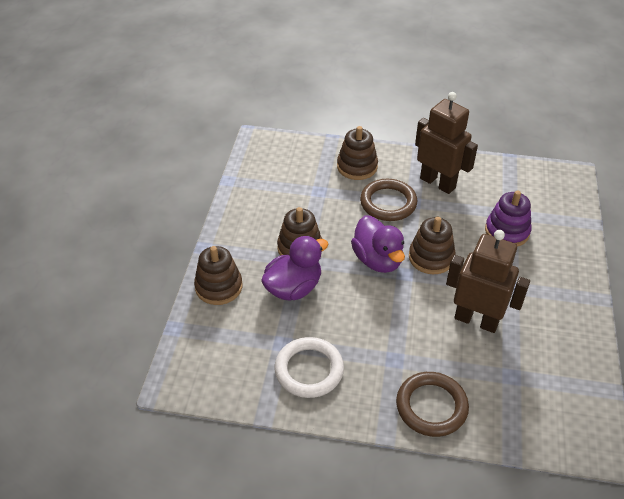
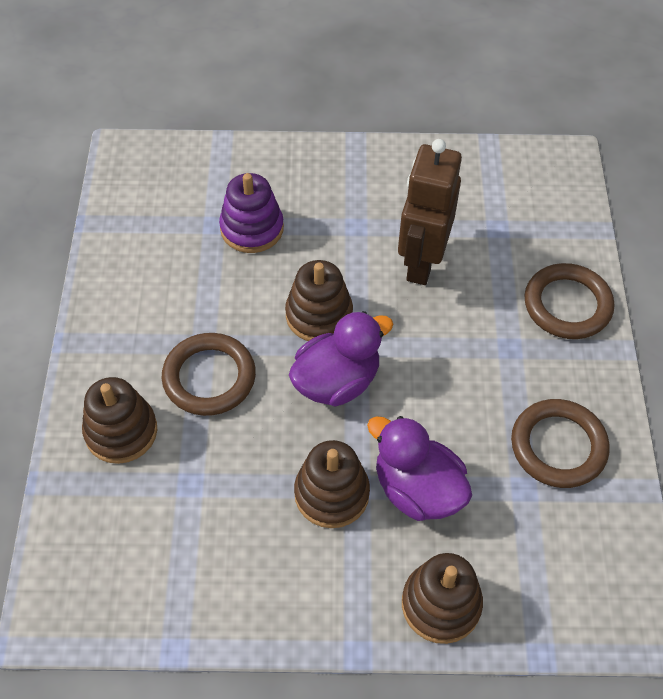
camera: 100 degrees left, 10 degrees up
(309, 370) = (558, 446): white ring -> brown ring
(438, 183) = (154, 313): brown robot -> none

